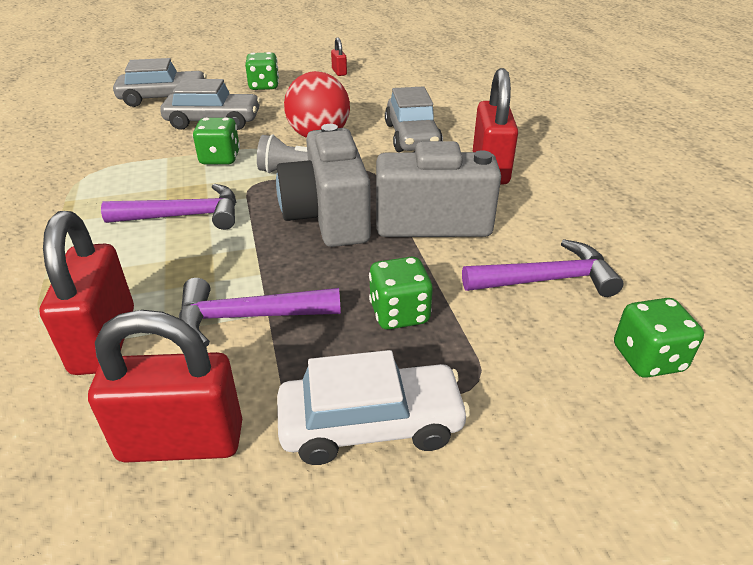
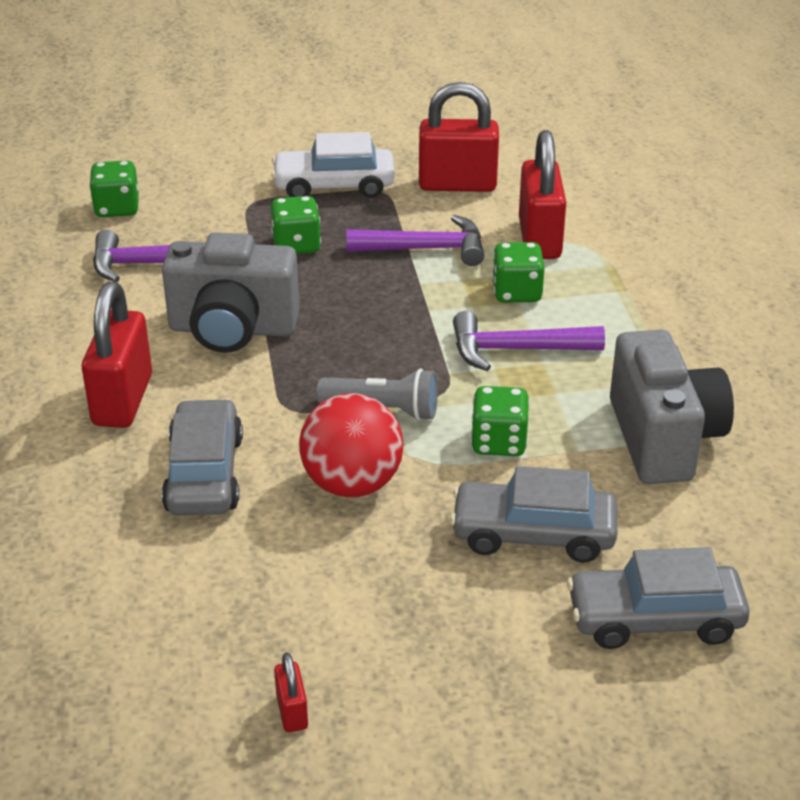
camera: 175 degrees left, 0 degrees up
(264, 86) = (460, 656): green dice -> green dice (517, 292)
(328, 217) = (350, 339): grey camera -> grey camera (663, 439)

